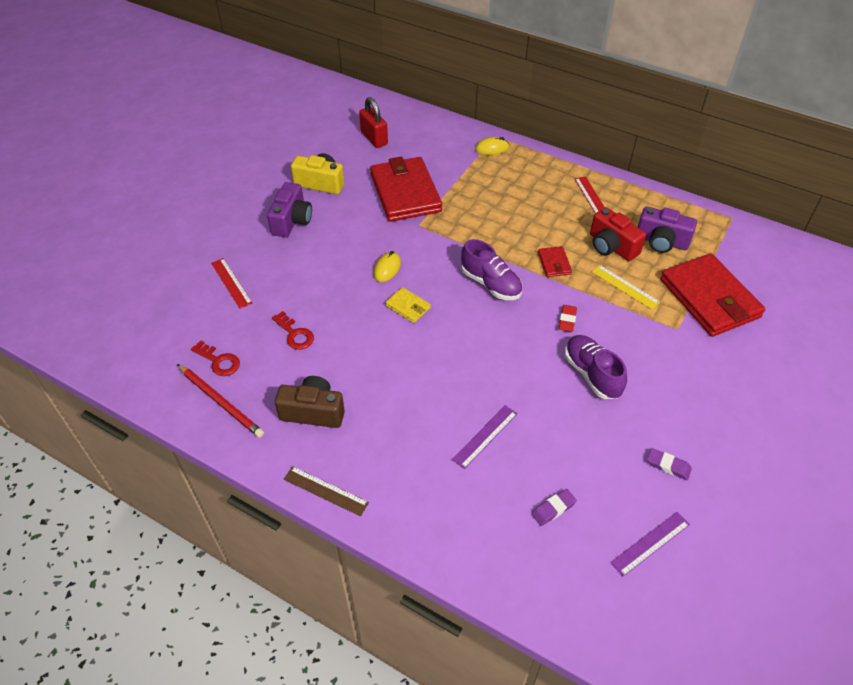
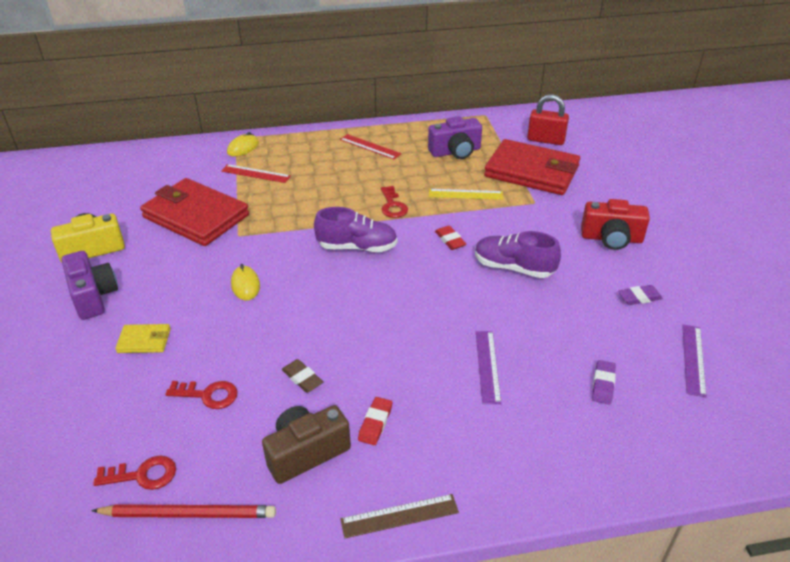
camera: 40 degrees left, 10 degrees down
(231, 283) = (77, 390): red ruler -> red ruler (255, 173)
(358, 361) = (302, 378): none -> brown eraser
(371, 422) = (375, 423): none -> red eraser
(374, 138) = (114, 187): red padlock -> red padlock (545, 140)
(408, 307) = (301, 305): yellow wallet -> yellow wallet (144, 341)
(554, 263) = (392, 205): red wallet -> red key
(611, 246) = (423, 172): red camera -> red camera (611, 238)

